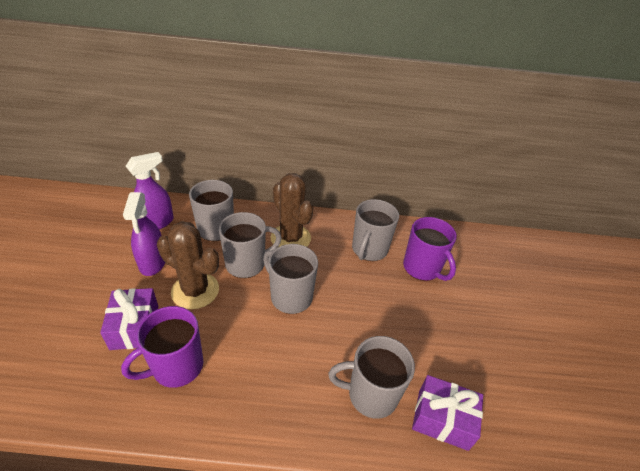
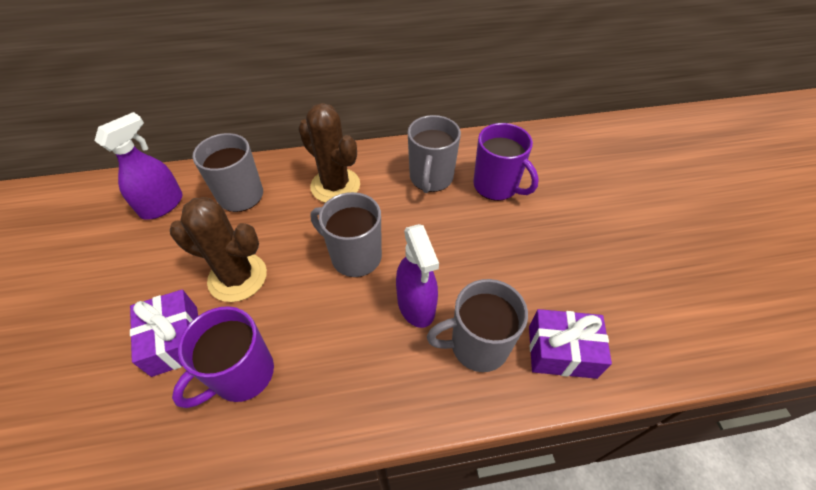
camera: 10 degrees left, 10 degrees up
(153, 262) = (173, 255): purple spray bottle -> purple spray bottle (416, 305)
(246, 264) = (291, 229): grey mug -> none

